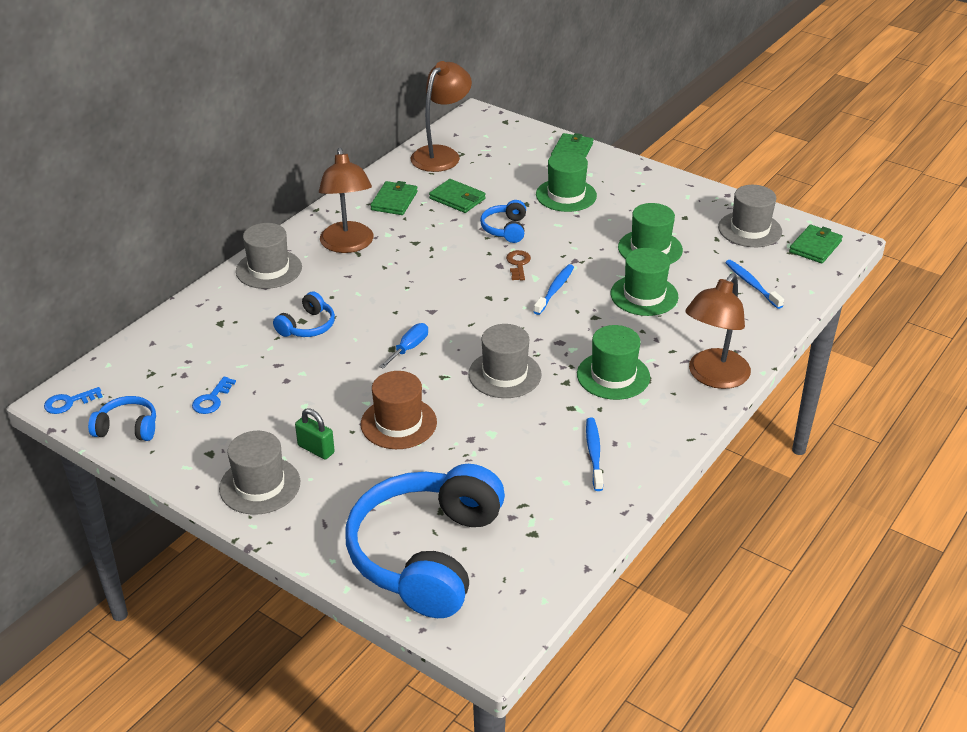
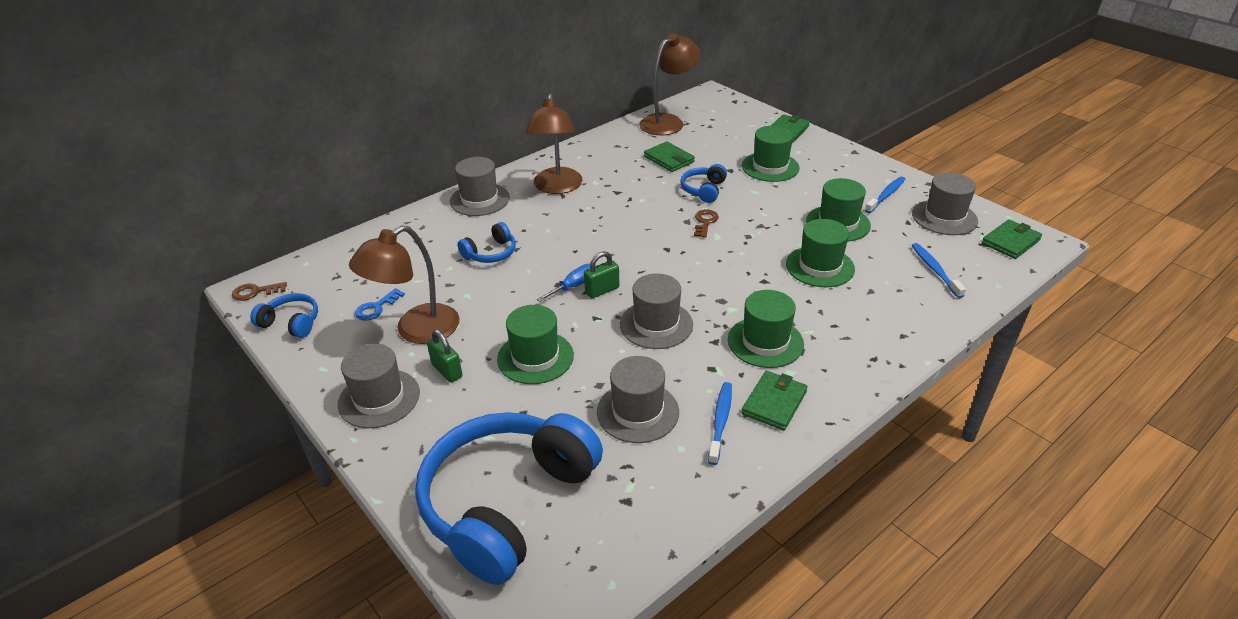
camera: 15 degrees right, 0 degrees up
(68, 402) = (255, 292): blue key -> brown key
(394, 201) = (612, 155): green wallet -> green wallet (774, 403)
(398, 423) = (535, 357): brown hat -> green hat
(439, 348) = (602, 290): none -> green padlock
(516, 457) = (637, 412): none -> grey hat
(555, 289) = (732, 250): blue toothbrush -> blue toothbrush (886, 195)
(713, 377) = (871, 359): brown lamp -> brown lamp (416, 330)

